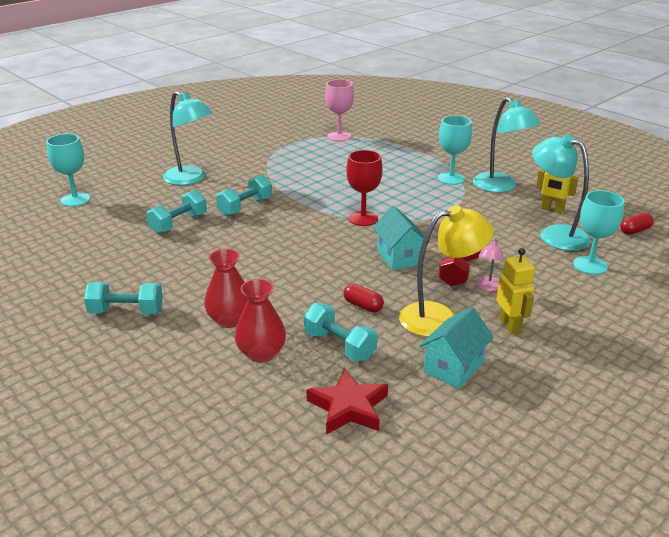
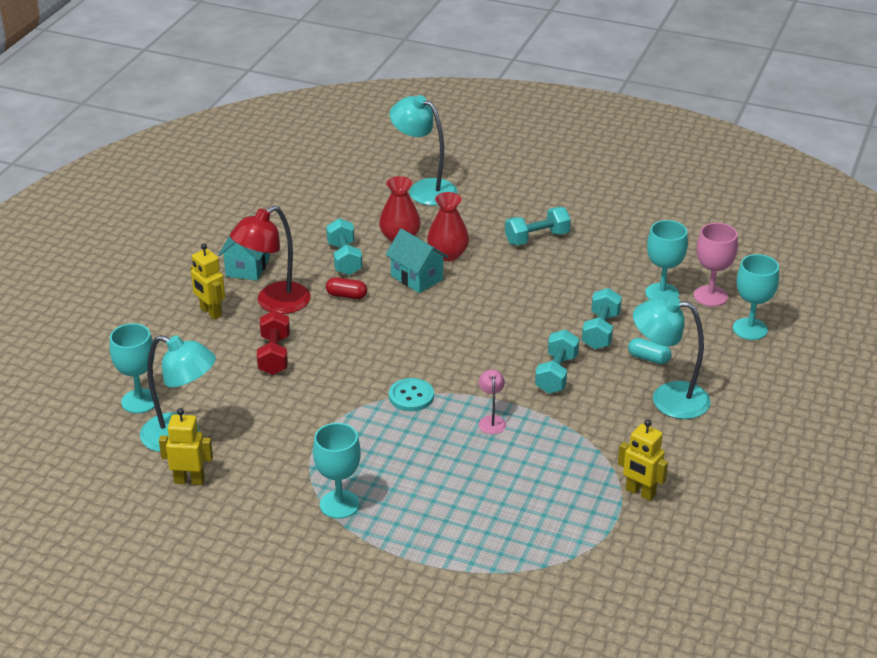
camera: 155 degrees right, 5 degrees up
(95, 236) = (662, 293): none -> turquoise goblet
(170, 200) = (648, 358): none -> turquoise capsule
(266, 148) = (640, 492): none -> yellow robot
(339, 136) = (561, 560): pink goblet -> pink goblet (710, 296)
(339, 346) = (344, 259): turquoise dumbbell -> turquoise dumbbell turned 60 degrees clockwise
(348, 407) = (311, 223): red star -> none
(363, 218) = (411, 396): red goblet -> turquoise button
(399, 257) = (341, 355): turquoise house -> turquoise house (417, 278)
(440, 317) = (274, 303): yellow lamp -> red lamp
(488, 287) = (240, 345): pink lamp -> pink lamp (491, 421)
(500, 187) = (266, 506): turquoise lamp -> turquoise lamp (424, 189)
(635, 231) = (85, 471): red capsule -> none

